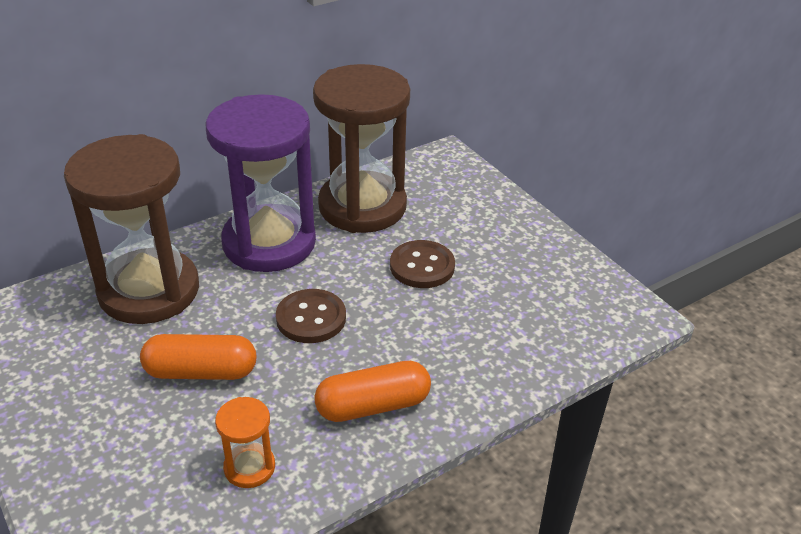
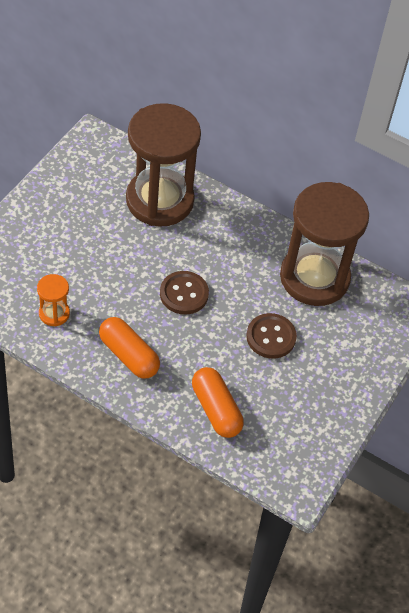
camera: 60 degrees right, 15 degrees up
(201, 372) = (109, 259): orange capsule -> orange capsule (216, 409)
(269, 243) = (241, 241): purple hourglass -> none

